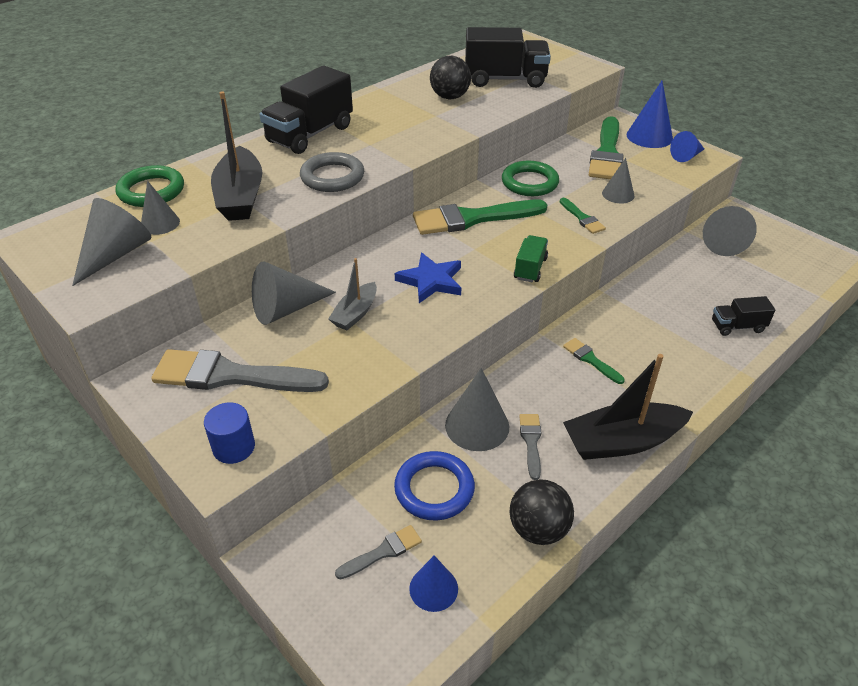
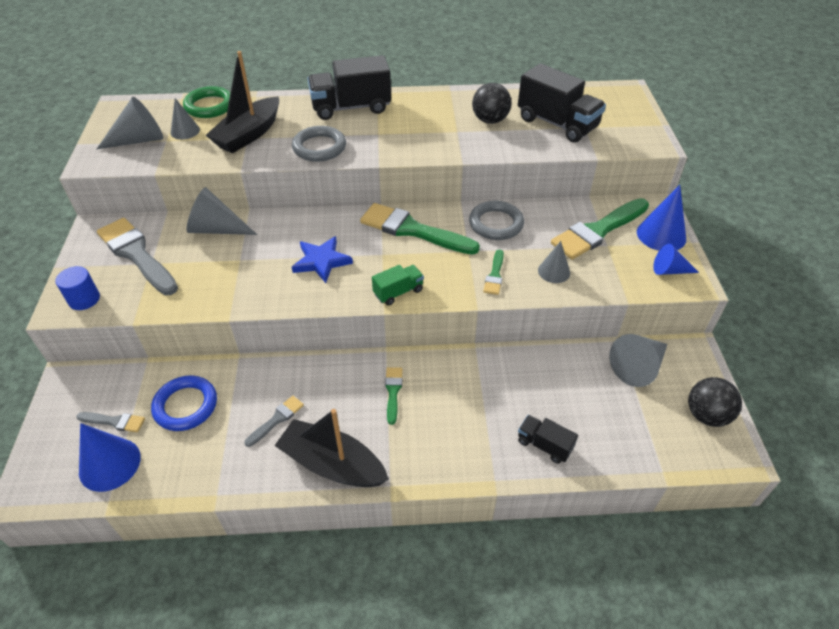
camera: 40 degrees right, 5 degrees up
(355, 313) = (248, 256): grey boat -> none
(433, 588) = (110, 464): blue cone -> blue cone, size x1.59
(477, 425) = (260, 384): grey cone -> none
(529, 183) = (496, 224): green ring -> grey ring
(538, 529) = (205, 478): black ball -> black ball (706, 415)

